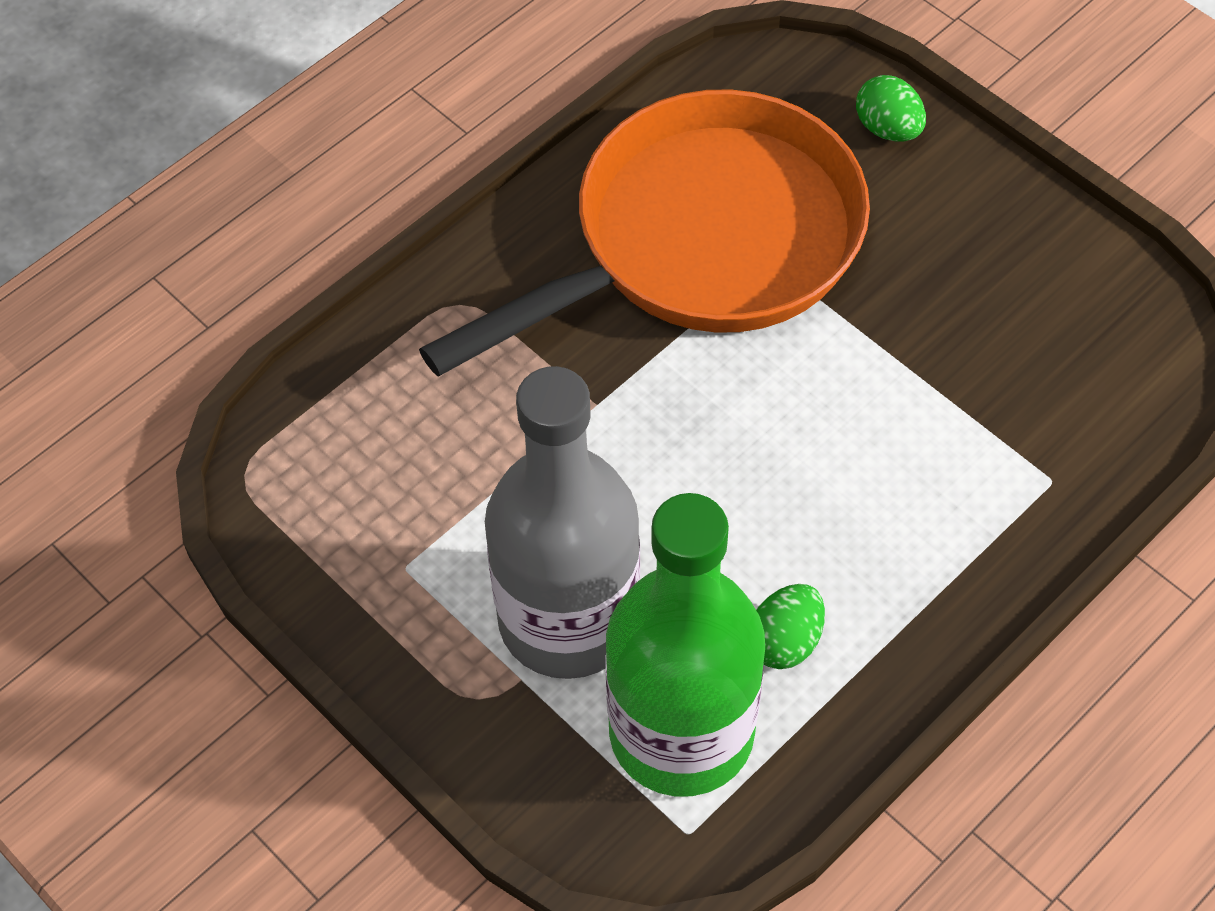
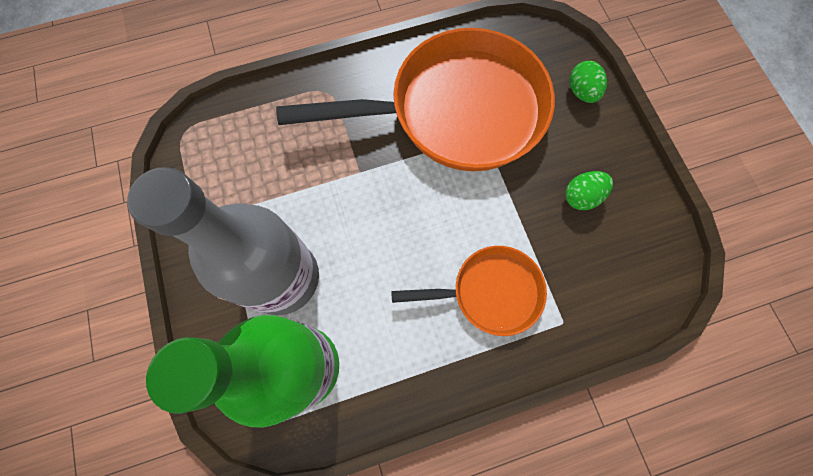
camera: 25 degrees right, 15 degrees up
(785, 641) = (378, 343): green egg -> green egg (581, 196)
(916, 488) = (490, 292): none -> orange pan

